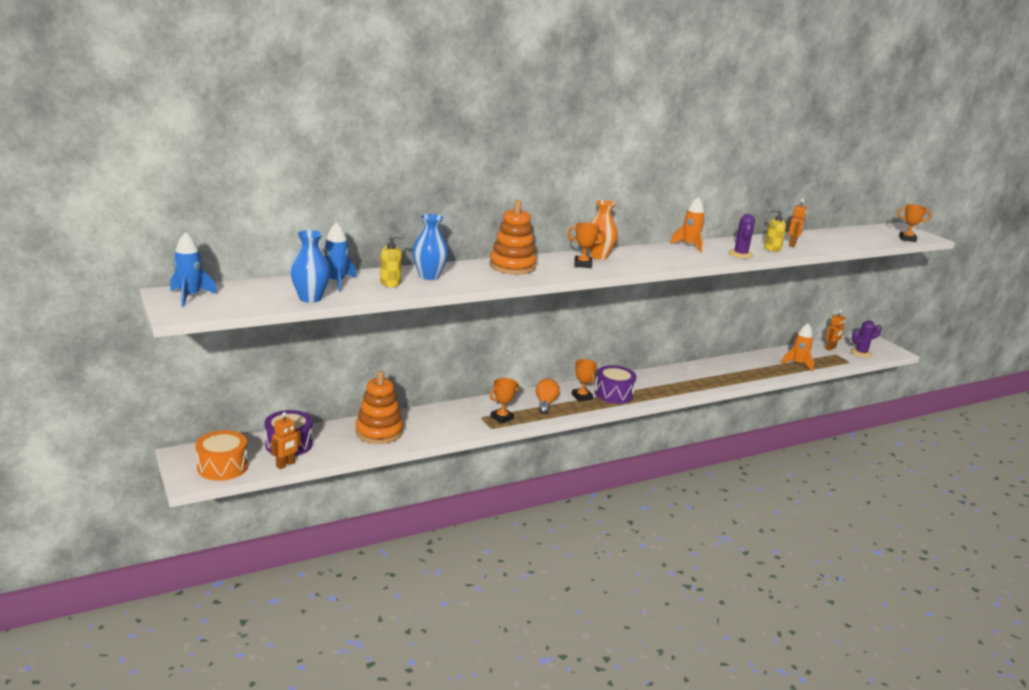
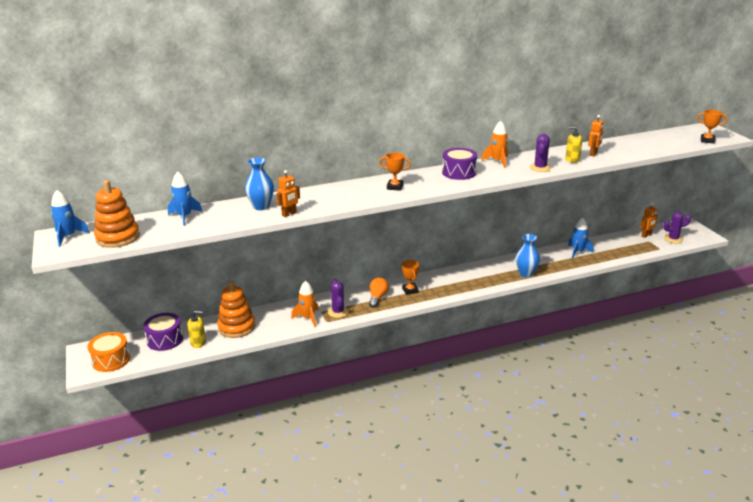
camera: 10 degrees right, 5 degrees up
(285, 465) = (158, 357): orange robot -> orange robot (289, 214)
(310, 298) = (158, 233): blue vase -> blue vase (526, 273)
(390, 283) = (227, 215): yellow soap dispenser -> yellow soap dispenser (198, 342)
(502, 418) = (338, 312): orange trophy -> purple cactus
(512, 266) = (334, 192): orange stacking toy -> orange stacking toy (118, 237)
(598, 256) = (412, 177): orange vase -> none
(613, 394) = (438, 287): purple drum -> purple drum (459, 172)
(761, 362) = (577, 252): none -> blue rocket
(798, 364) = (610, 252): orange rocket -> orange rocket (308, 318)

